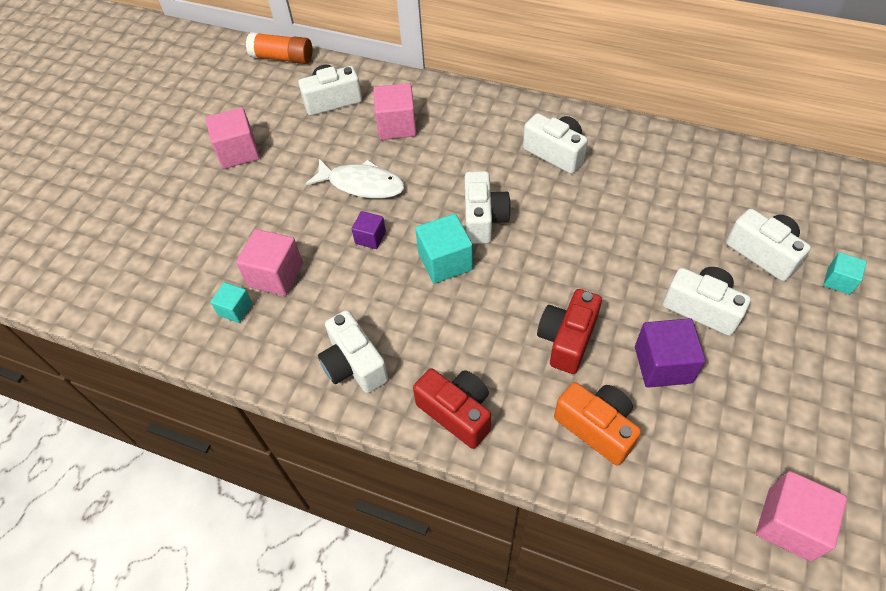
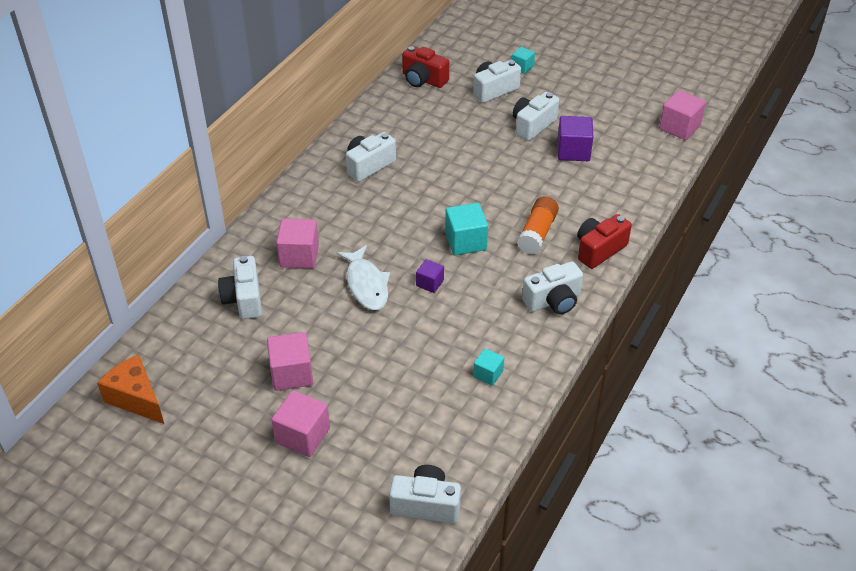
camera: 85 degrees left, 10 degrees down
(212, 64) = (136, 398): none -> orange cheese
(276, 275) = (456, 346): pink cube -> pink cube (302, 435)
(282, 58) = (156, 336): orange glue stick -> orange glue stick (537, 233)
(362, 184) = (366, 284): white fish -> white fish turned 135 degrees clockwise
(483, 219) = (427, 215): white camera -> white camera (426, 505)
(567, 339) = (548, 189): red camera -> red camera (423, 80)
(596, 427) = (615, 187): orange camera -> none

